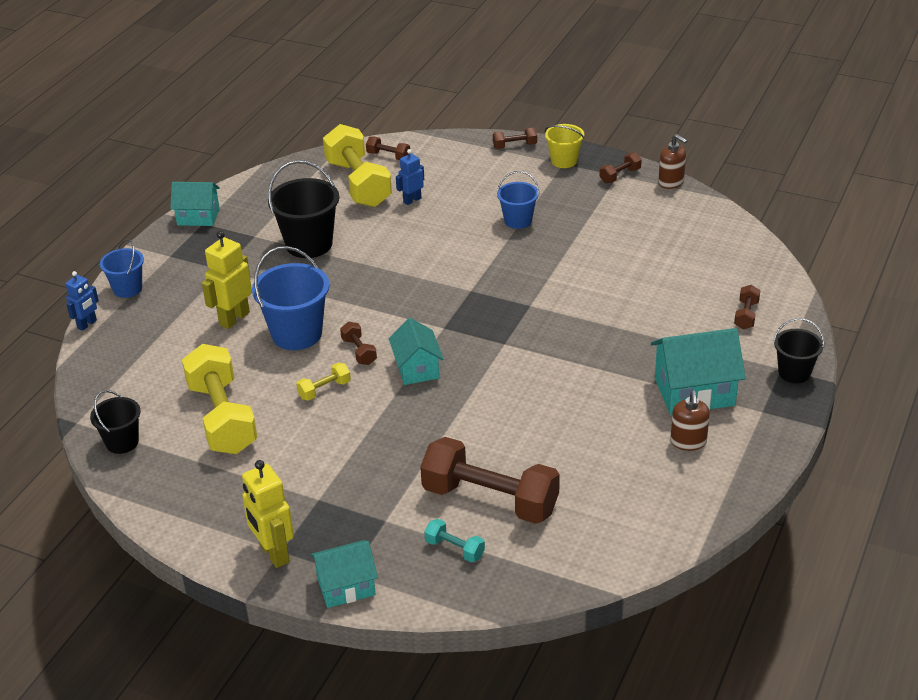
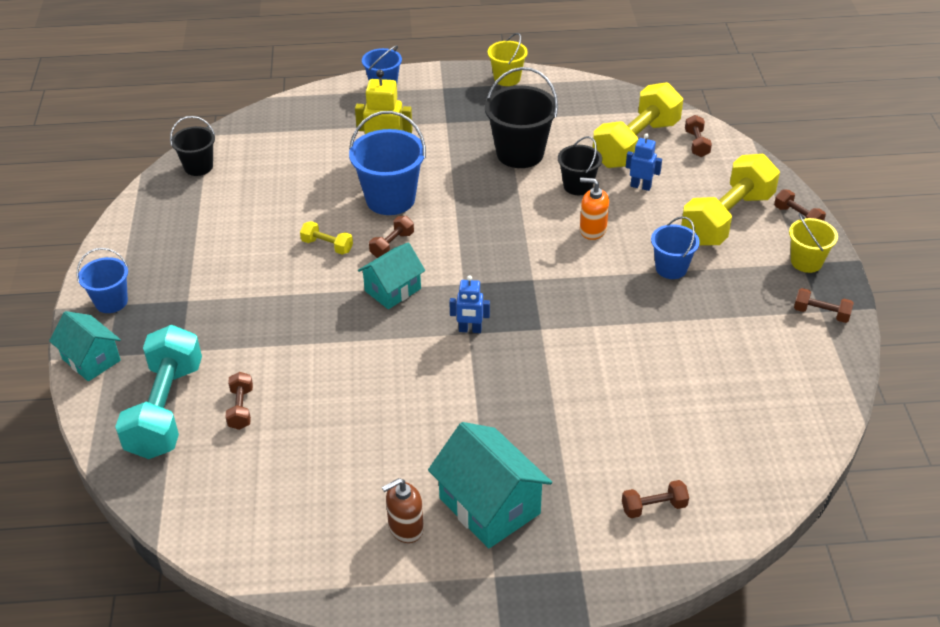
camera: 60 degrees right, 5 degrees up
(87, 324) = (325, 87): blue robot -> blue robot (470, 330)
(198, 216) = (507, 78): turquoise house -> yellow bucket
(222, 418) = (257, 205): yellow dumbbell -> yellow dumbbell (727, 218)
(273, 553) = (111, 302): yellow robot -> blue bucket
(441, 241) = (592, 230): none -> orange soap dispenser
(454, 549) = (166, 409): turquoise dumbbell -> turquoise dumbbell, size x2.30
(490, 500) = (241, 408): brown dumbbell -> brown dumbbell, size x0.44
(671, 182) = (848, 359): brown soap dispenser -> none
(794, 373) = (581, 585): black bucket -> black bucket (578, 186)

